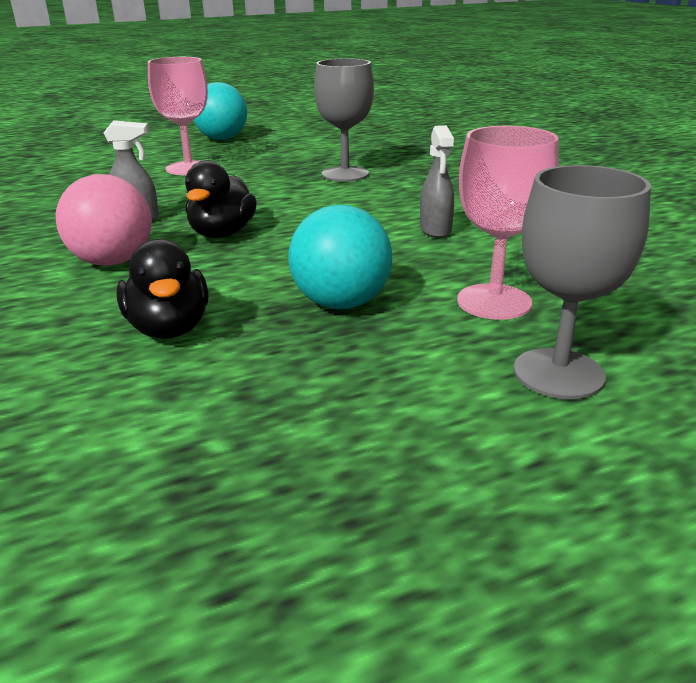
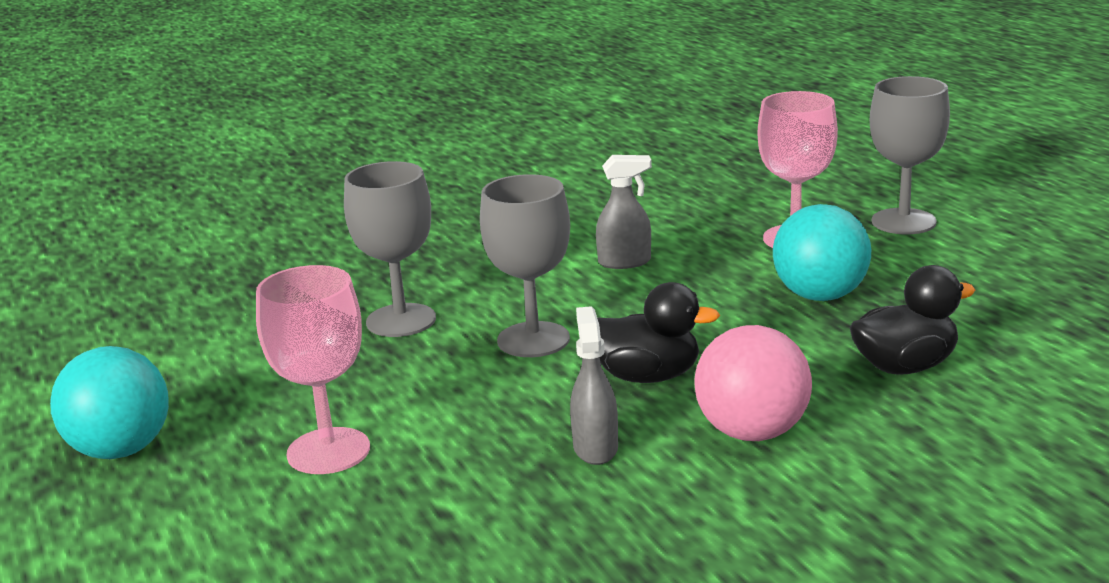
camera: 90 degrees left, 5 degrees down
(299, 204) = (533, 340): none -> grey goblet

